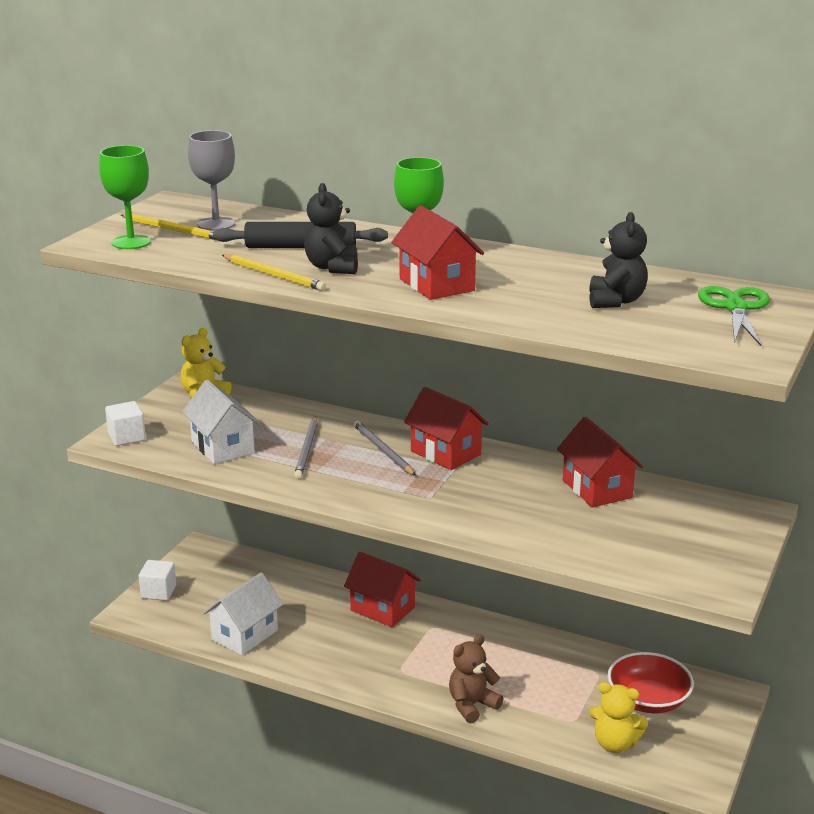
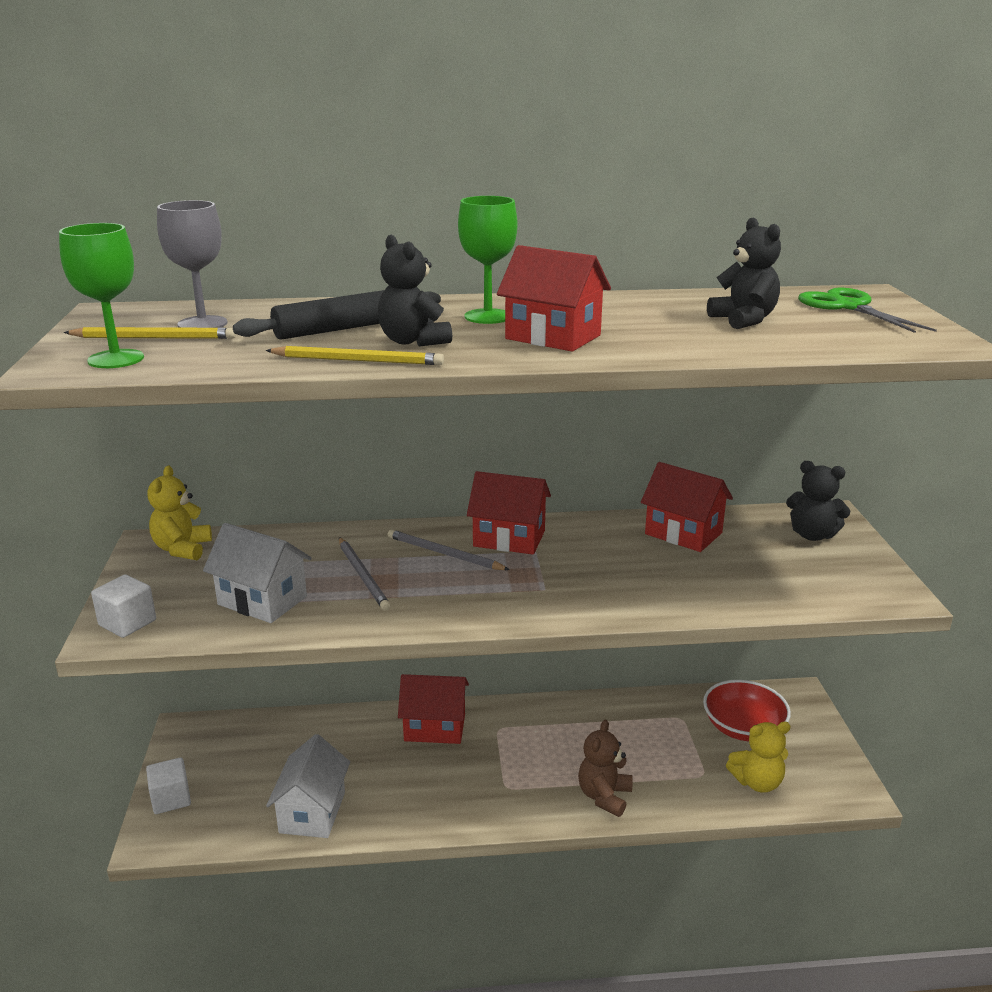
camera: 30 degrees left, 0 degrees up
(714, 523) = (812, 535): none -> black teddy bear

